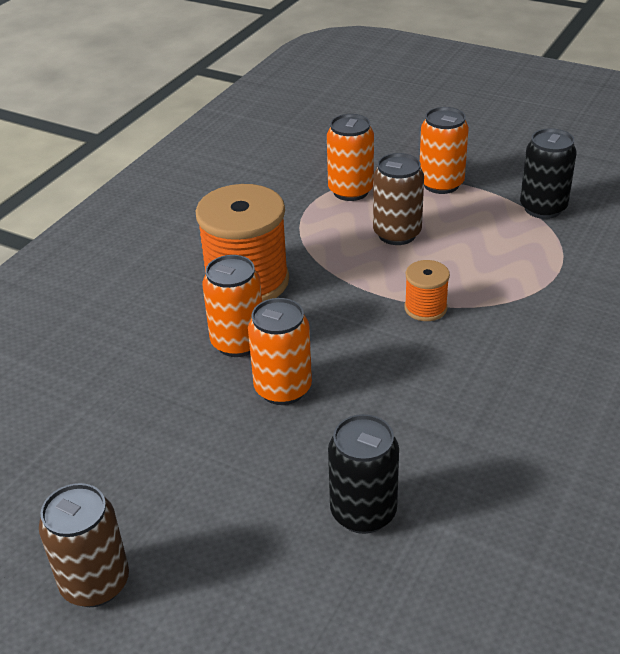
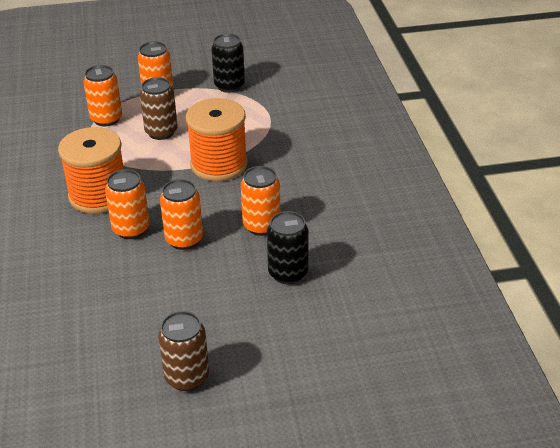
camera: 40 degrees left, 0 degrees up
(396, 422) = (261, 226): none -> orange can
(425, 308) = (219, 164): orange spool -> orange spool, size x2.07

